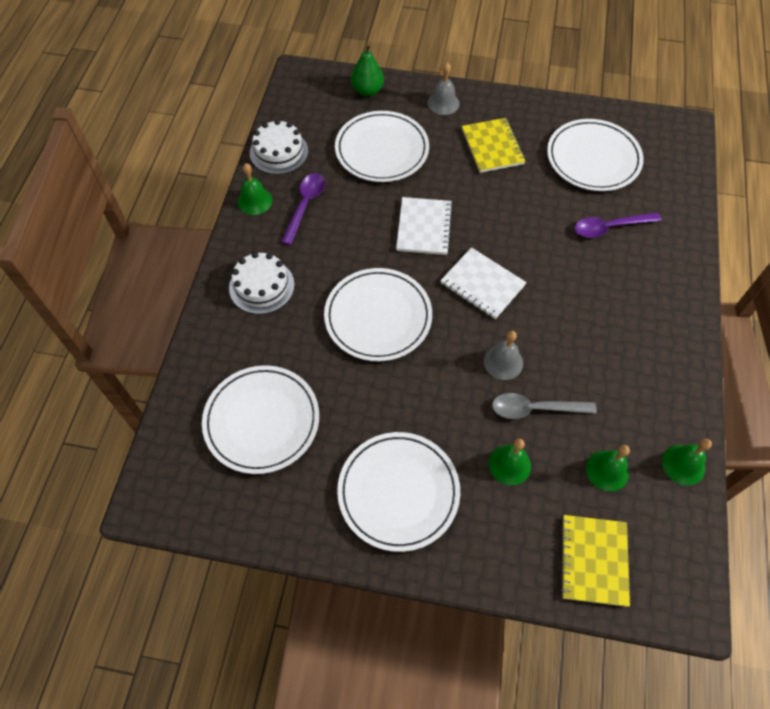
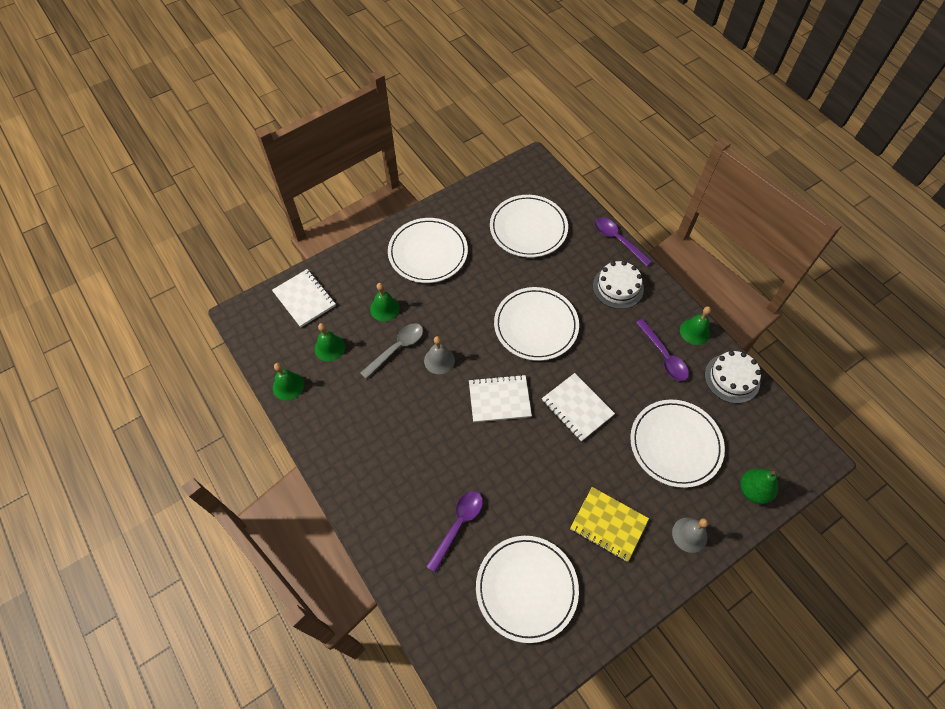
camera: 135 degrees right, 0 degrees up
(197, 328) = (617, 240): none -> purple spoon
(593, 560) = (304, 299): yellow notebook -> white notebook

